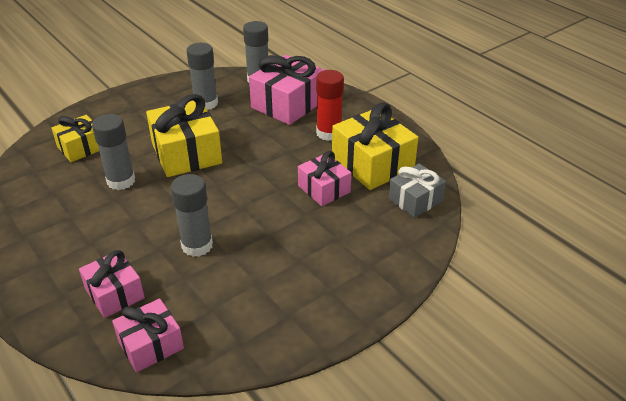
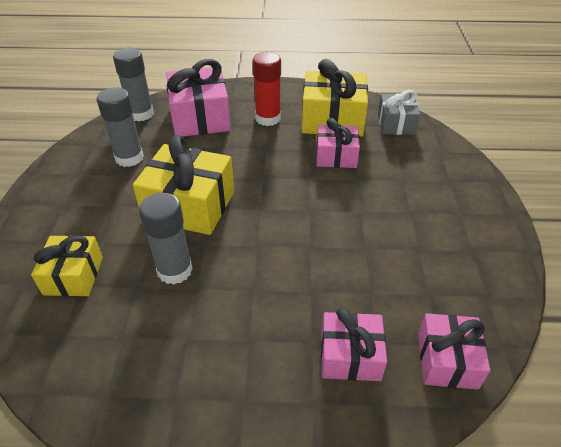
camera: 50 degrees left, 5 degrees up
(197, 245) = (334, 262): grey glue stick -> none

